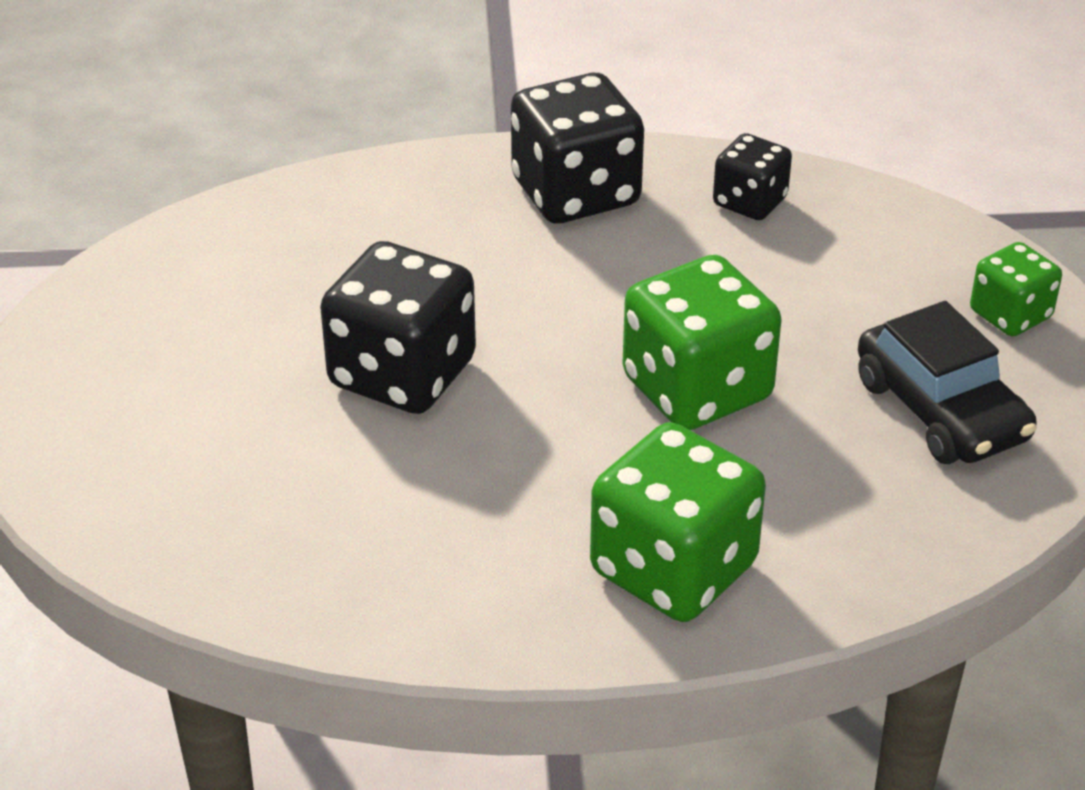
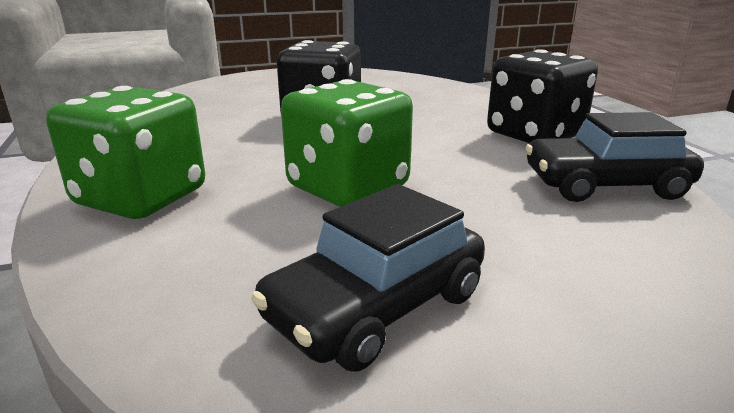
camera: 75 degrees right, 15 degrees down
(749, 202) = (605, 185): black dice -> black car
(1010, 315) = (599, 350): green dice -> none

